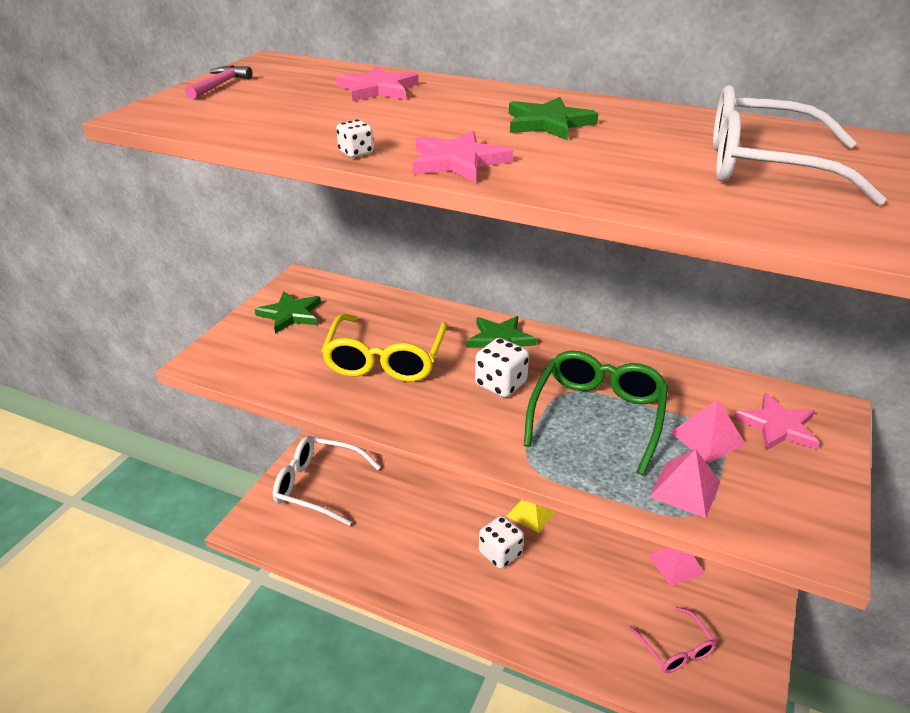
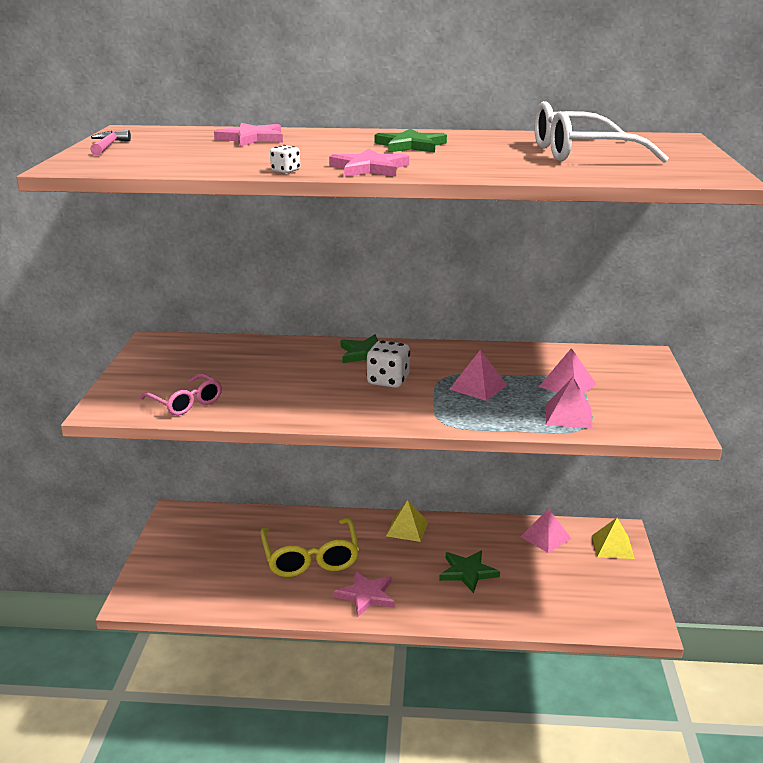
camera: 20 degrees left, 10 degrees down
(290, 314) = (164, 365): green star -> green star (468, 572)
(319, 486) = (193, 552): white glasses -> none
(385, 359) = (277, 381): yellow glasses -> yellow glasses (310, 557)
(500, 553) = (394, 564): white dice -> none
(597, 416) = (478, 387): green glasses -> pink pyramid
(675, 648) = (571, 593): pink glasses -> pink glasses (186, 402)
(749, 598) = (612, 546): none -> yellow pyramid
(777, 426) = (613, 370): pink star -> pink star (366, 595)

